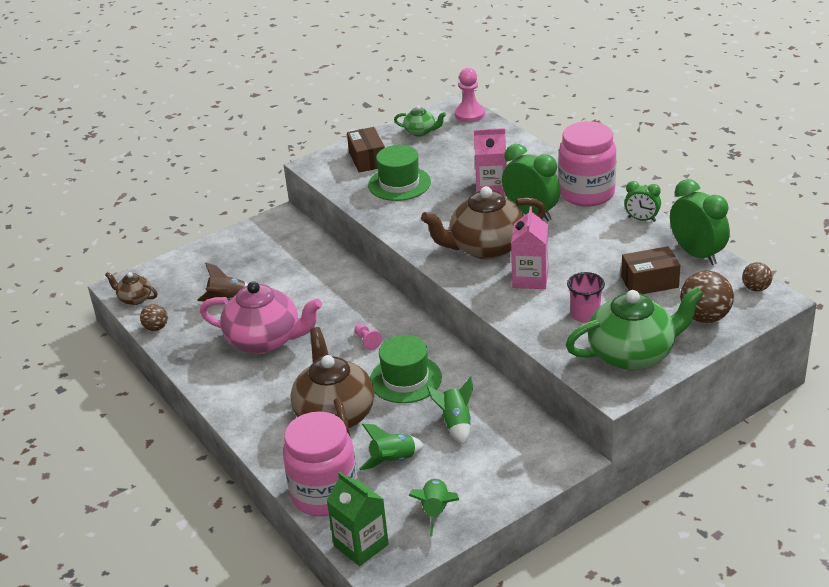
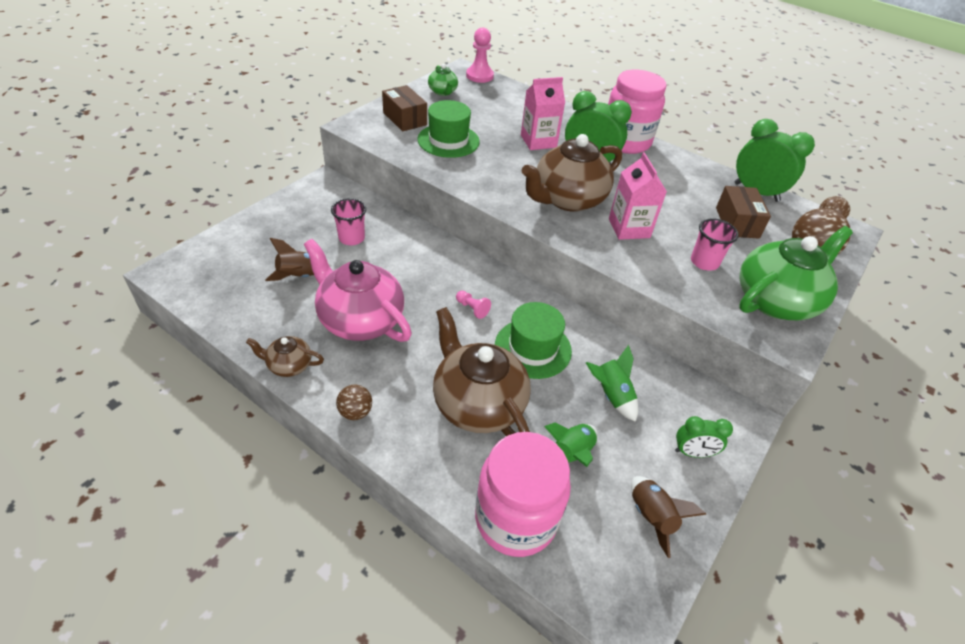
camera: 25 degrees left, 10 degrees up
(135, 299) = (187, 285): brown teapot -> brown teapot (289, 365)
(156, 328) = (225, 319): brown ball -> brown ball (355, 412)
(265, 340) = (360, 320): pink teapot -> pink teapot turned 135 degrees counterclockwise
(285, 271) = (351, 238): none -> pink cup
(361, 545) = (593, 588): green carton -> none
(420, 132) = (443, 92): green teapot -> green teapot turned 75 degrees clockwise
(436, 511) = (651, 517): green rocket -> brown rocket
(641, 219) = (687, 163): green clock -> green clock (693, 452)
(649, 282) = (737, 222): brown box -> brown box turned 60 degrees counterclockwise

